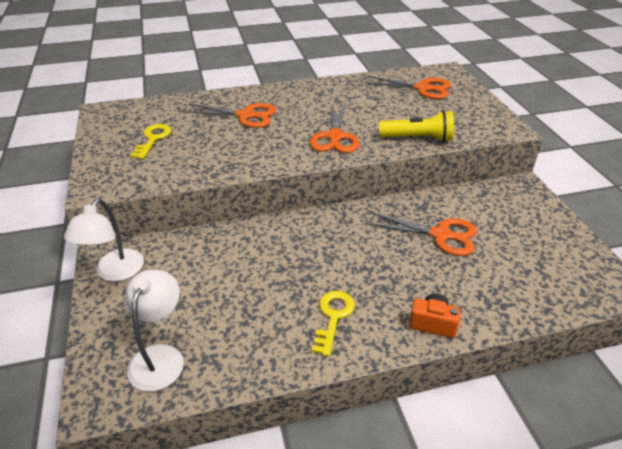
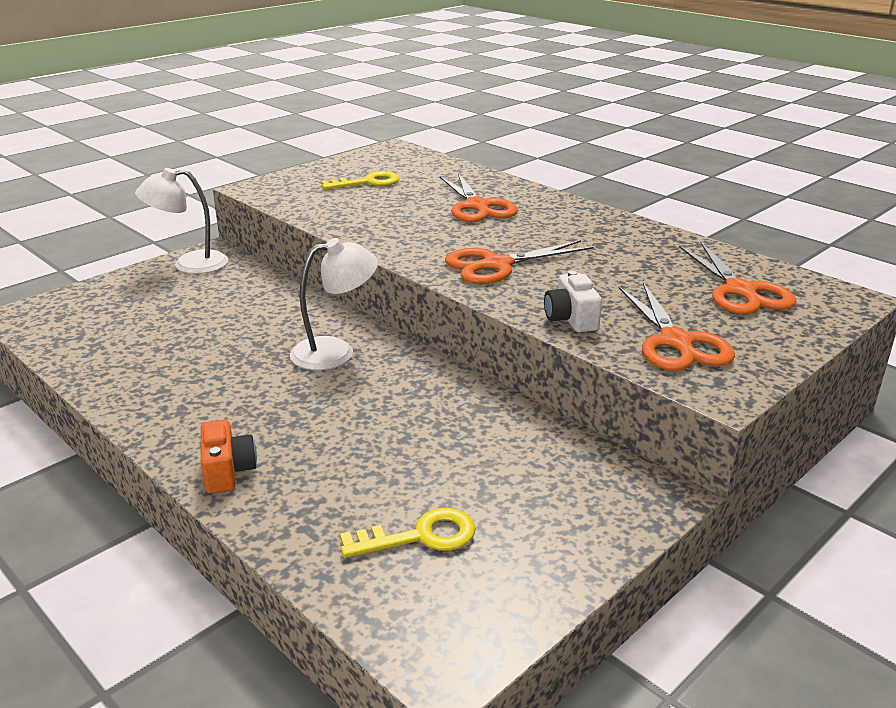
camera: 60 degrees right, 10 degrees down
(160, 357) = (87, 322): white lamp -> white lamp (335, 351)
(333, 317) = (196, 397): yellow key -> yellow key (420, 536)
(417, 138) = (571, 319): yellow flashlight -> white camera
(440, 235) = (426, 437): orange scissors -> orange scissors (676, 342)

